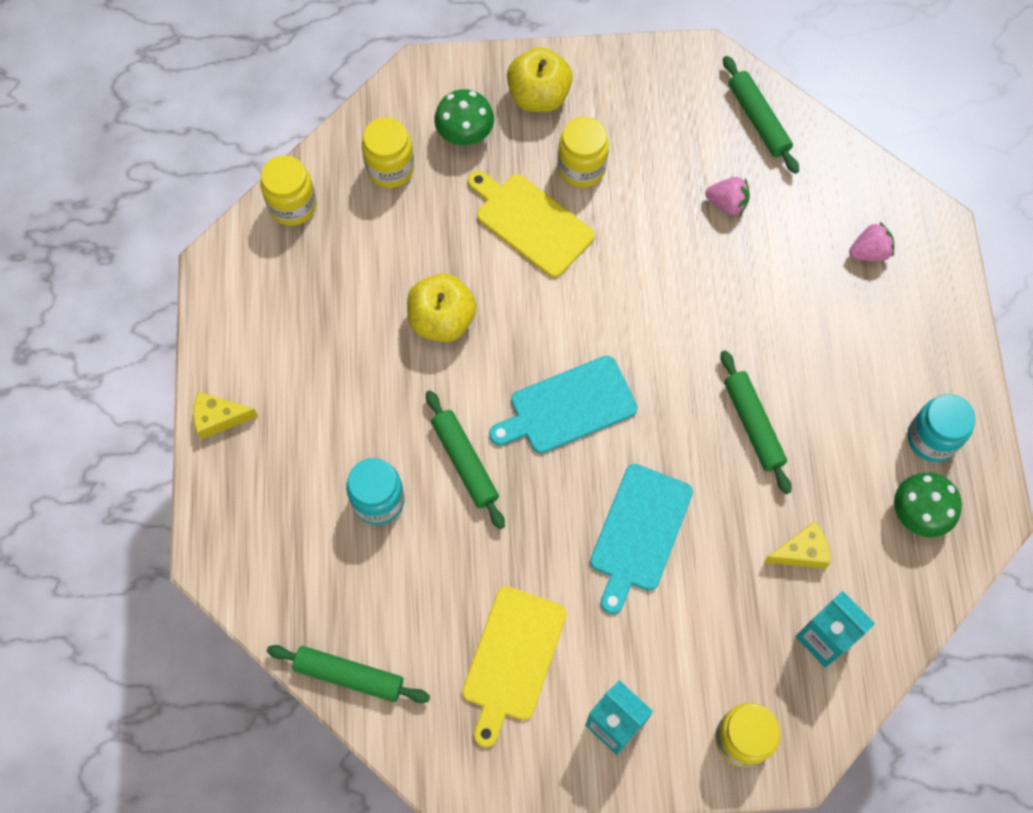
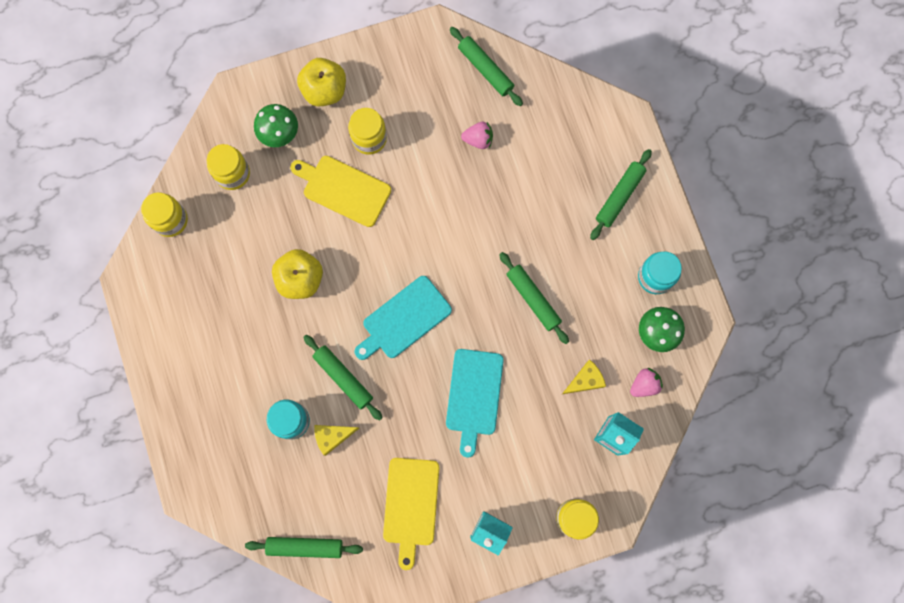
camera: 15 degrees left, 10 degrees up
(219, 418) = (164, 391): yellow cheese -> yellow cheese (332, 436)
(869, 252) = (585, 151): pink strawberry -> pink strawberry (644, 384)
(904, 321) = (619, 196): none -> green rolling pin

